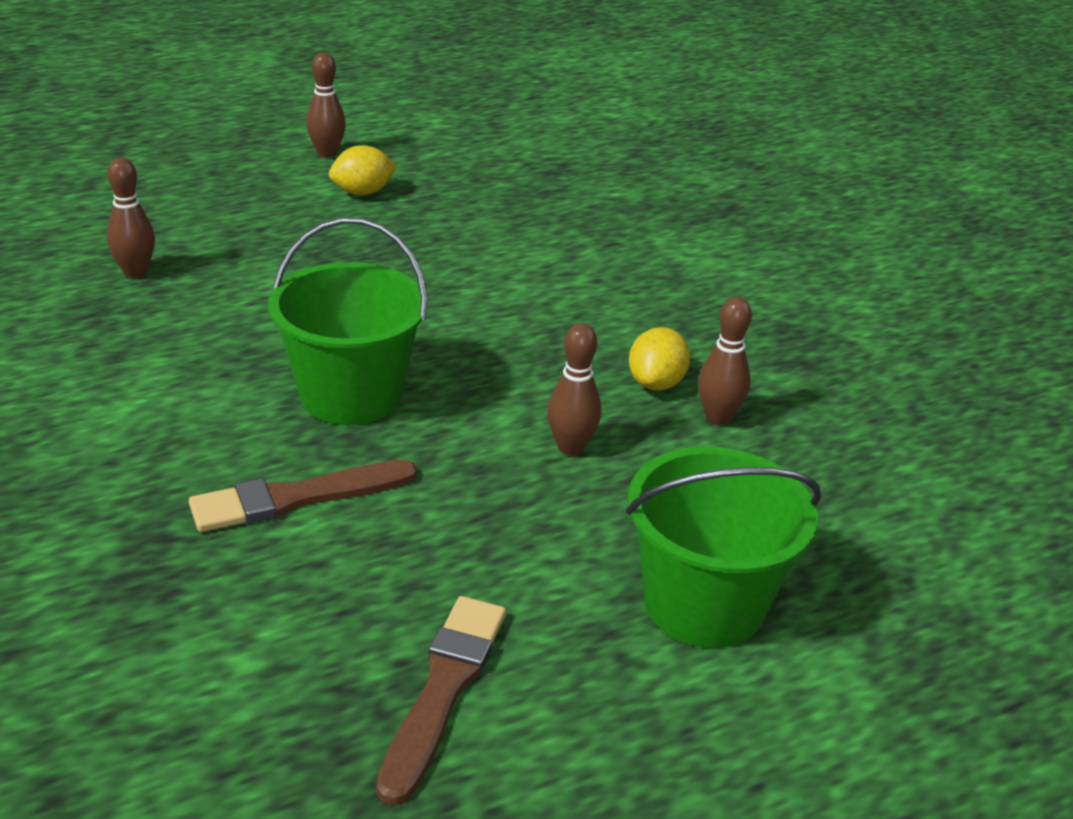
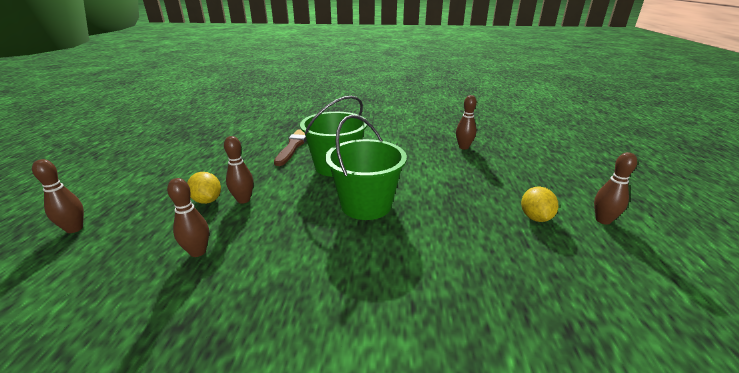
camera: 125 degrees right, 5 degrees down
(443, 689) = (193, 147): brown brush -> none
(656, 383) = (248, 244): yellow lemon -> yellow lemon (207, 200)
(704, 604) = (135, 194): green bucket -> green bucket (366, 205)
(843, 589) = (74, 229): none -> brown bowling pin

